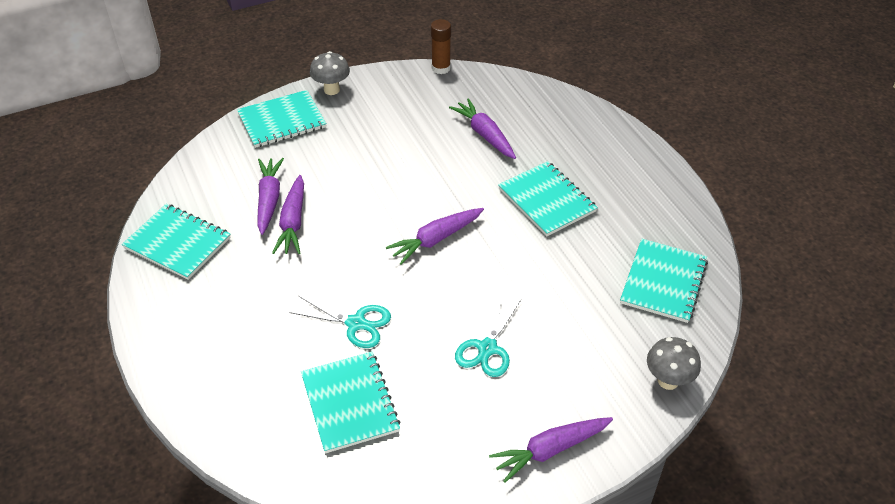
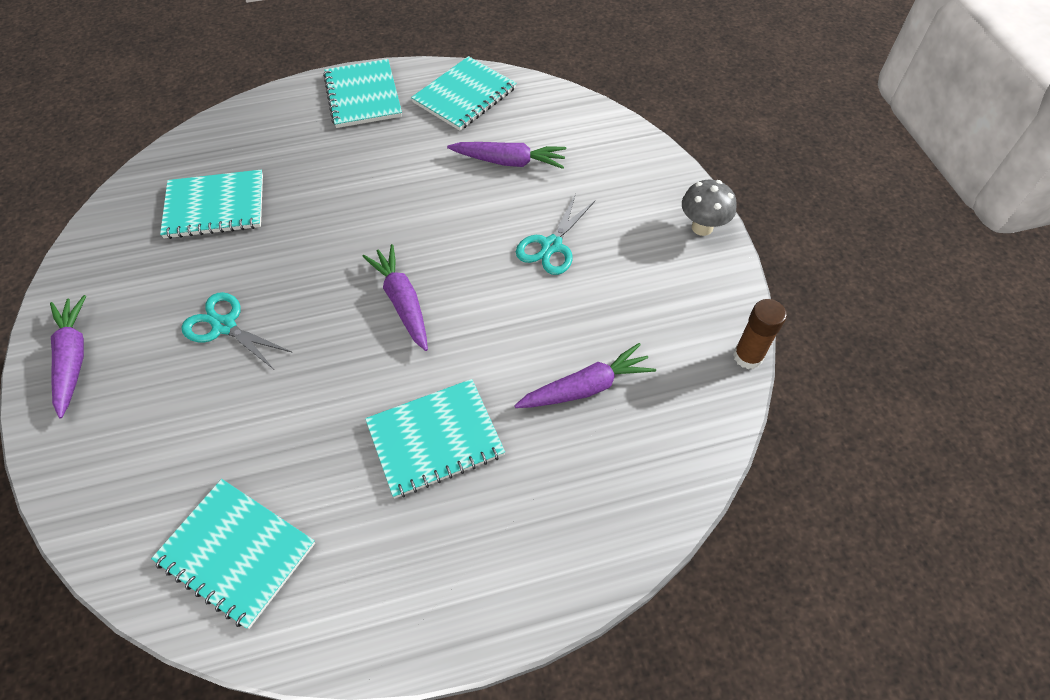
camera: 100 degrees right, 10 degrees up
(282, 121) = (644, 177): turquoise notebook -> turquoise notebook (363, 96)
(293, 222) = (468, 179): purple carrot -> none
(356, 323) = (308, 219): turquoise scissors -> turquoise scissors (551, 246)
(668, 381) = (88, 505): grey mushroom -> none

